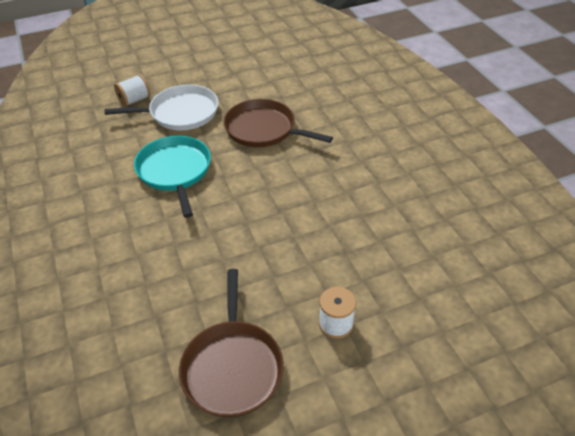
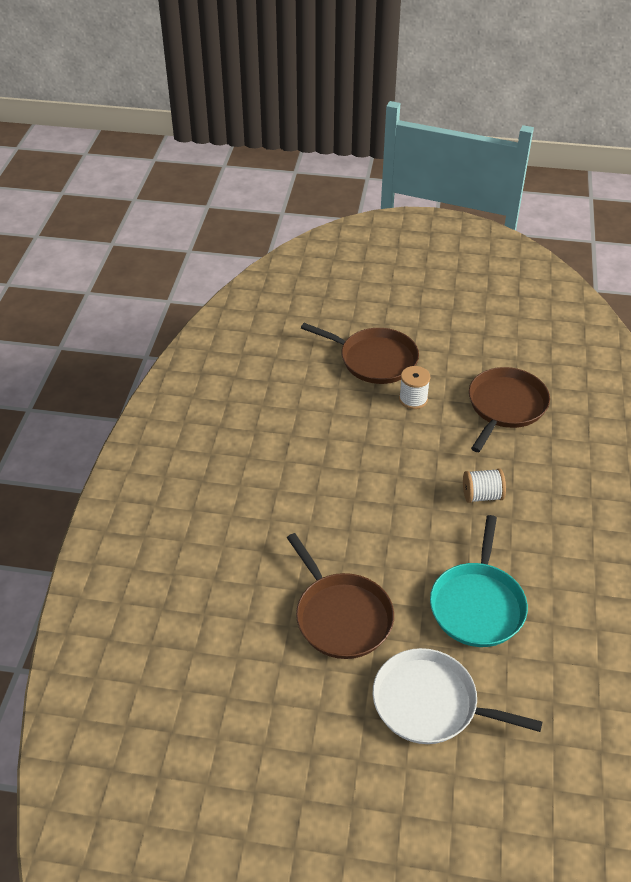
camera: 150 degrees left, 0 degrees up
(135, 100) = (485, 769): white spool -> white spool (482, 495)
(416, 357) = (374, 359): none -> brown pan

